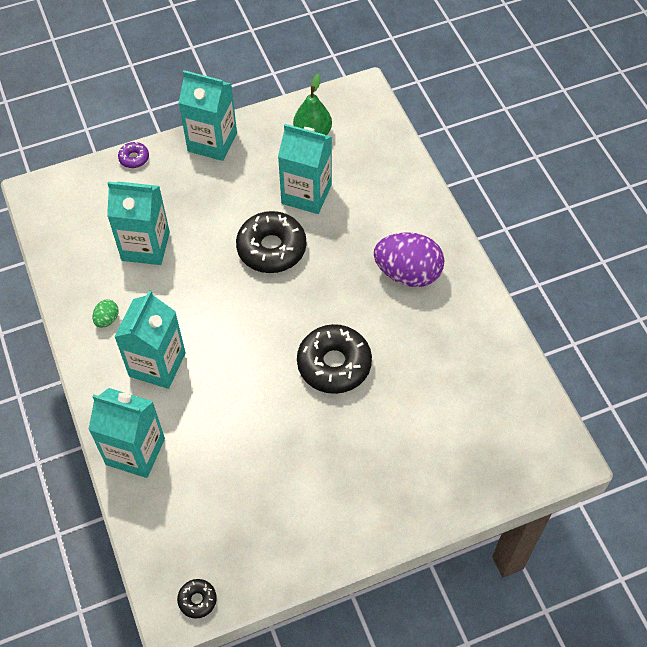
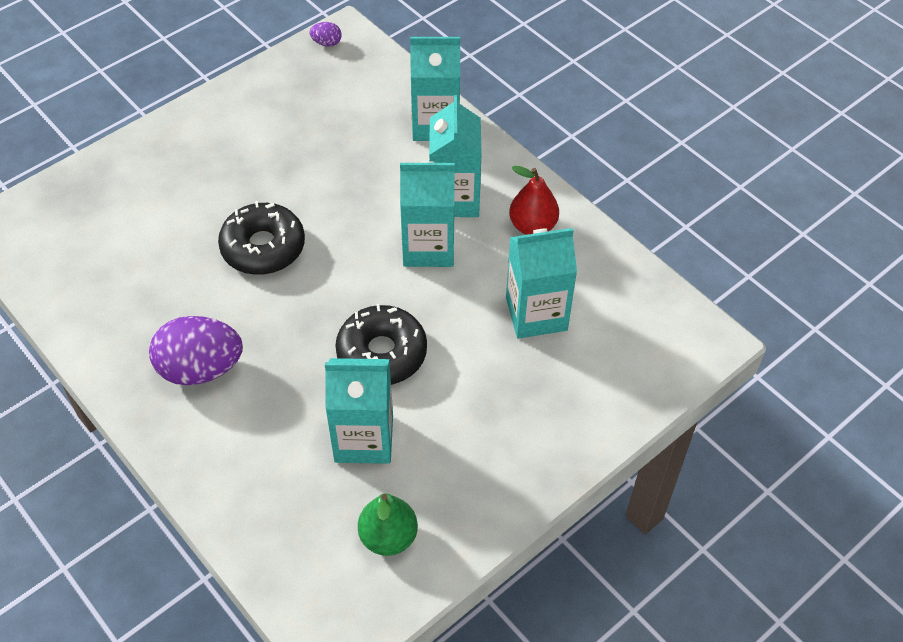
camera: 160 degrees right, 5 degrees down
(107, 319) = (532, 226): green egg -> red pear
(134, 158) = (618, 423): purple donut -> none
(197, 600) = (326, 43): black donut -> purple egg
(212, 142) = (526, 479): turquoise carton -> turquoise carton (428, 247)

